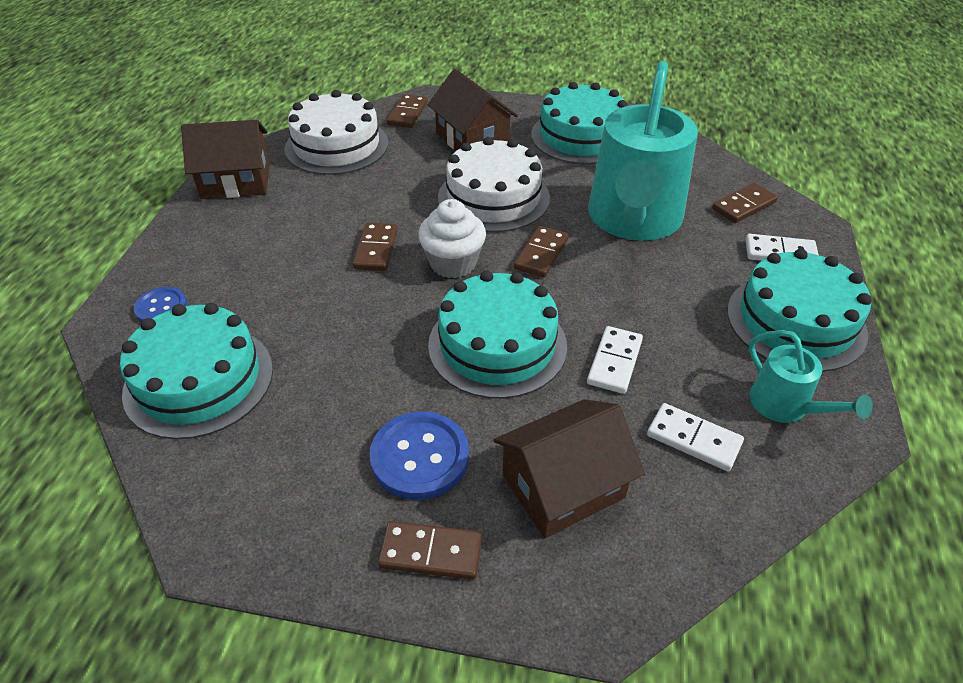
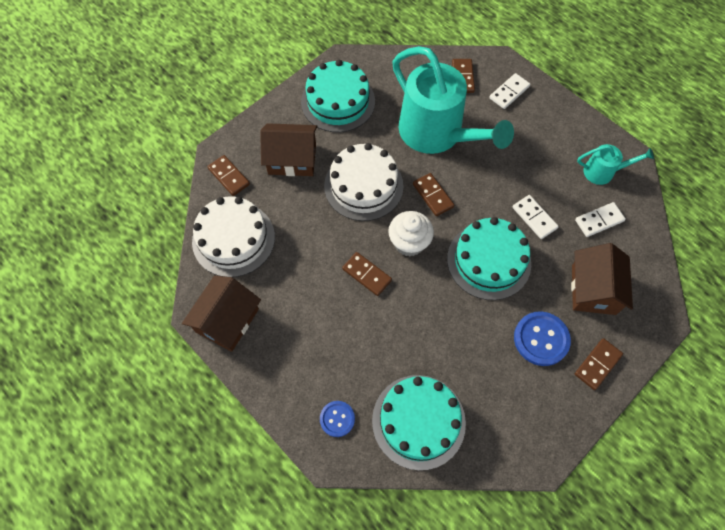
camera: 55 degrees left, 20 degrees up
(795, 321) = (558, 126): turquoise cake -> none

